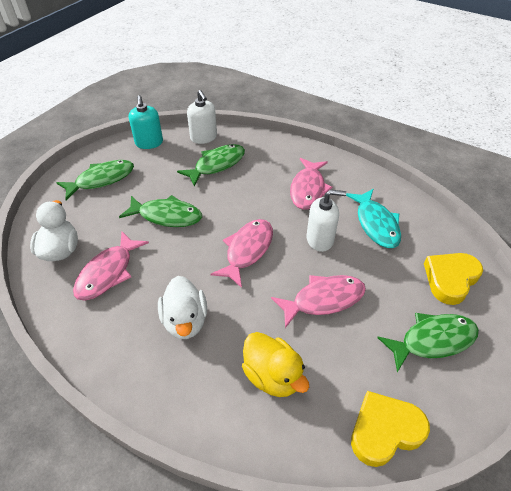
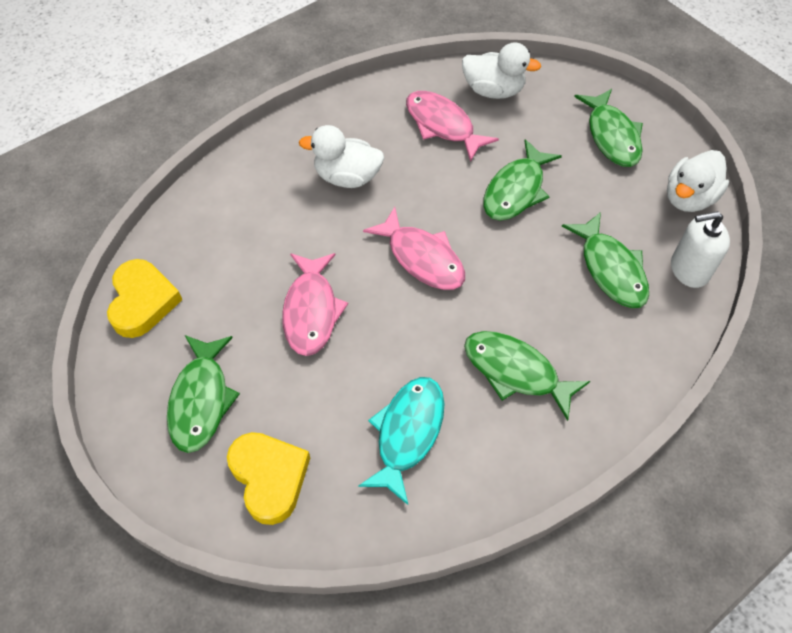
camera: 110 degrees right, 10 degrees up
(149, 143) = (688, 198): turquoise soap dispenser -> white duck
(272, 376) = (247, 231): yellow duck -> none
(308, 189) = (515, 372): pink fish -> green fish
(320, 239) = (407, 346): white soap dispenser -> none
(376, 224) = (407, 433): turquoise fish -> turquoise fish turned 105 degrees clockwise

